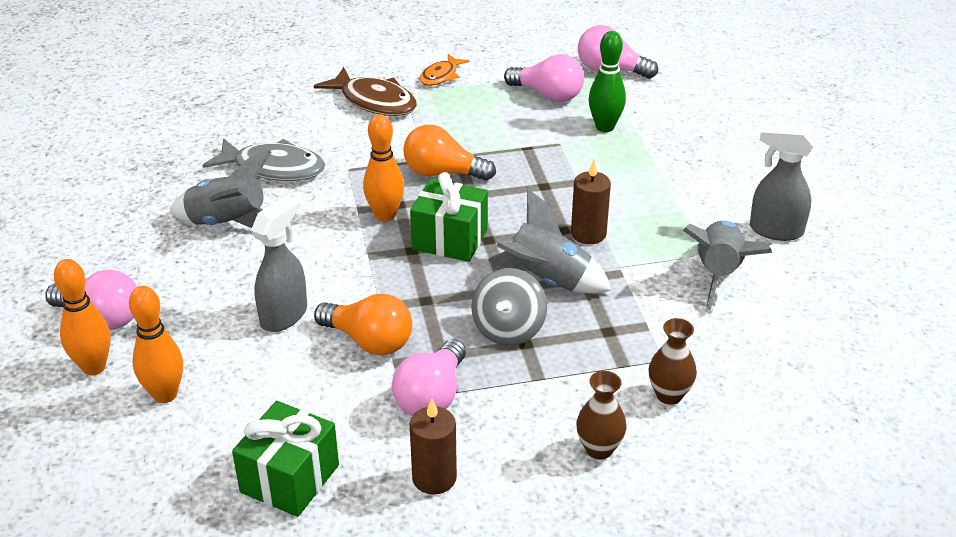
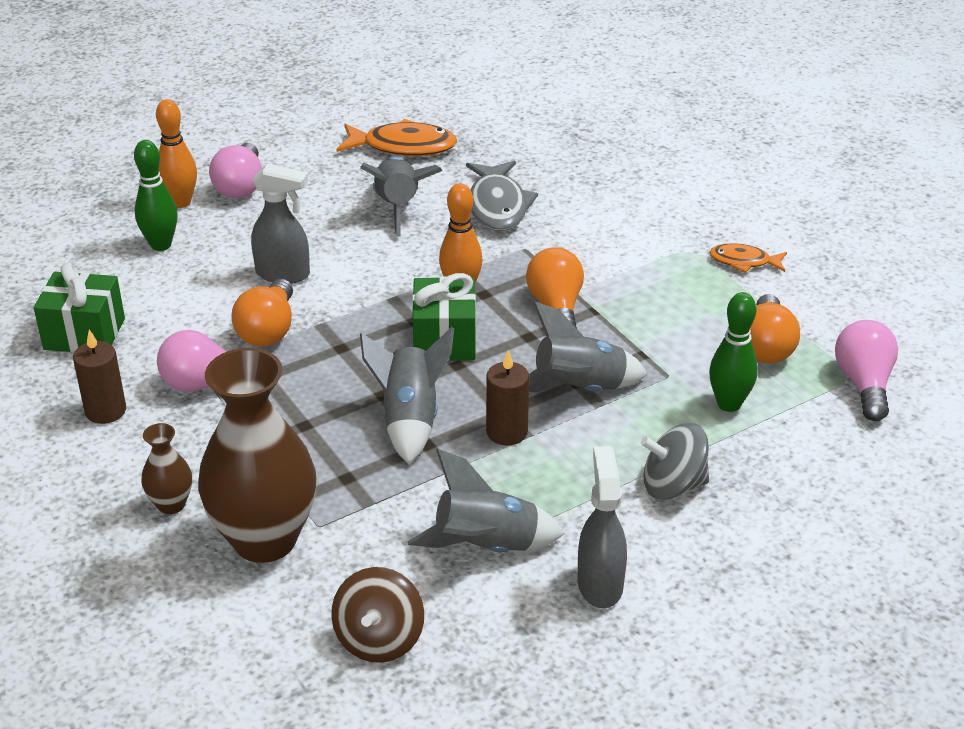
camera: 70 degrees right, 0 degrees up
(127, 199) = (403, 147): none -> orange fish
(165, 395) = (161, 245): orange bowling pin -> green bowling pin
(374, 101) = (658, 232): brown fish -> none
(508, 329) = (321, 410): grey spinning top -> grey spinning top (673, 485)
(548, 95) = (766, 346): pink light bulb -> orange light bulb
(553, 187) = (579, 389): none -> grey rocket
(669, 395) = (265, 539): brown vase -> brown vase, size x2.24
(806, 351) = (379, 639): none -> brown spinning top

